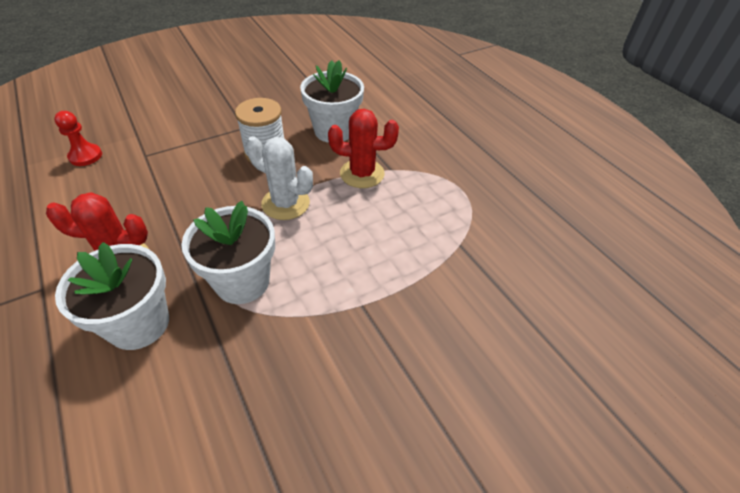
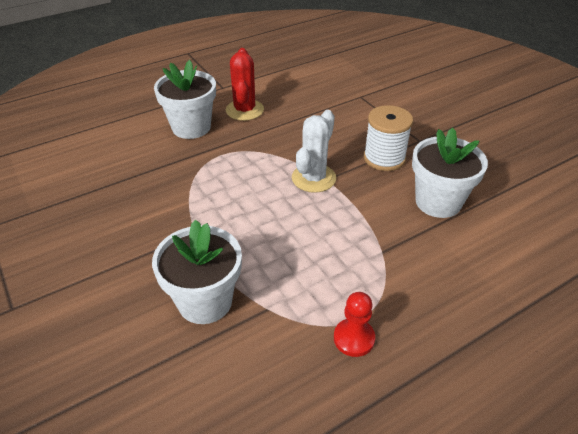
camera: 90 degrees right, 5 degrees down
(85, 156) = (352, 72): red pawn -> red pawn (354, 338)
(242, 281) = (224, 165): white flower pot -> white flower pot (205, 301)
(362, 174) = (368, 227): red cactus -> none

